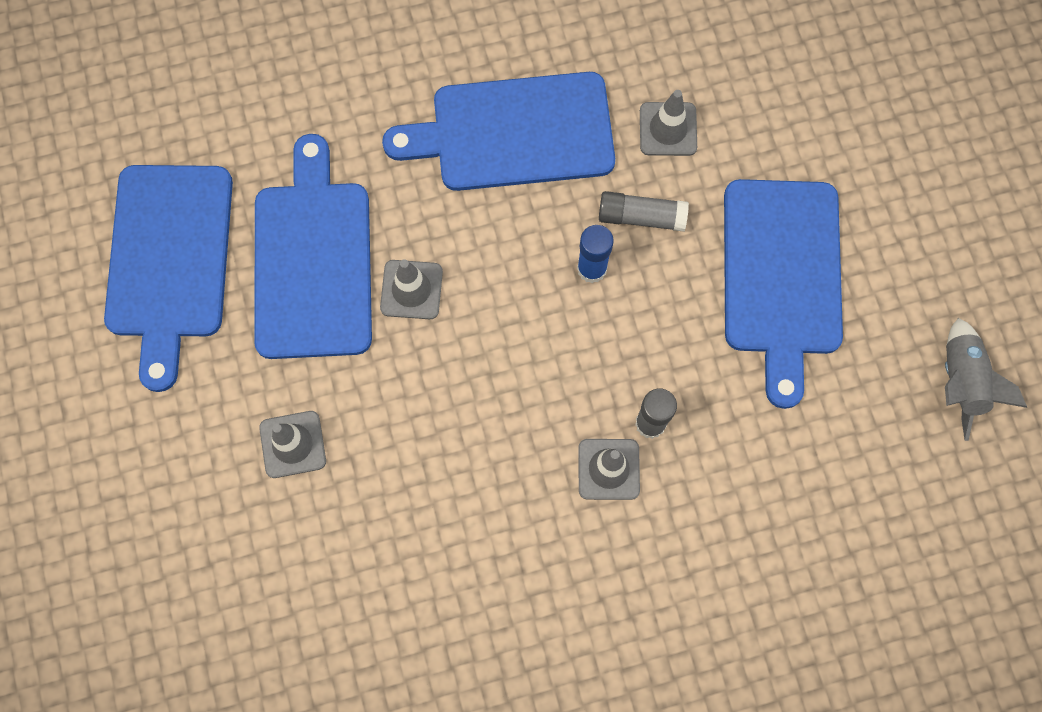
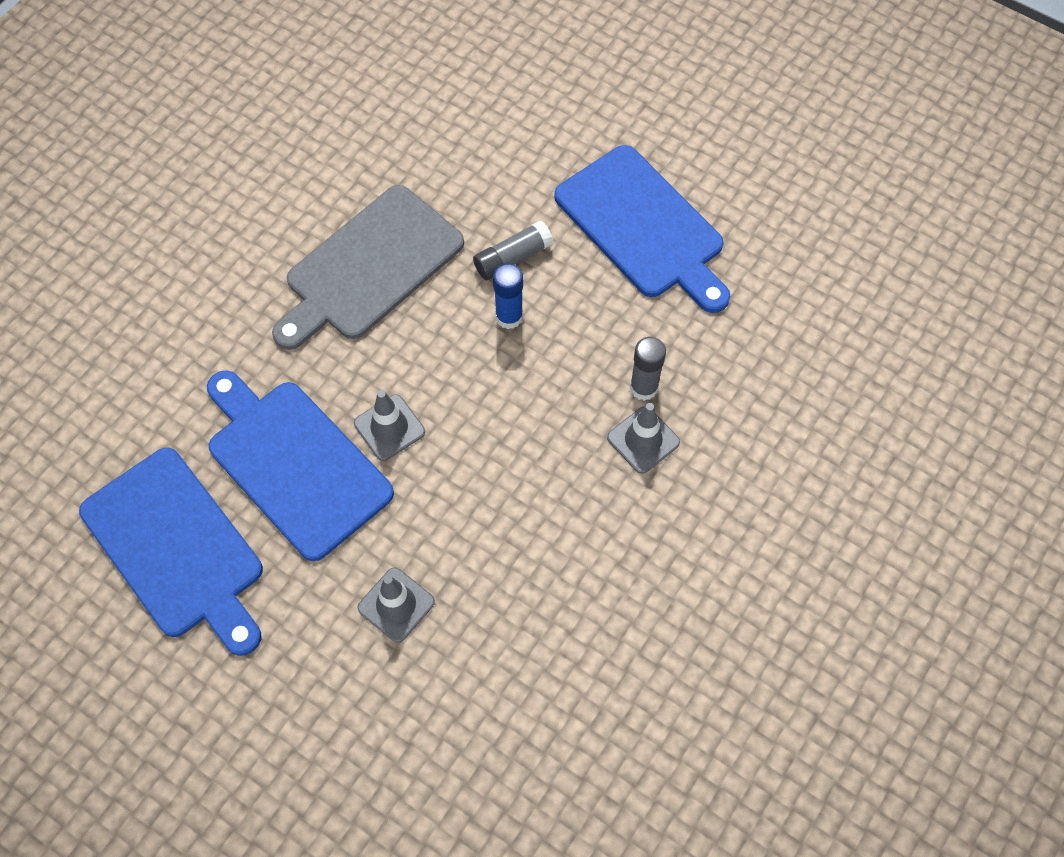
camera: 40 degrees left, 10 degrees down
(514, 132) = (369, 267): blue cutting board -> grey cutting board
(668, 129) = (479, 188): grey traffic cone -> none
(961, 382) = (818, 208): grey rocket -> none

